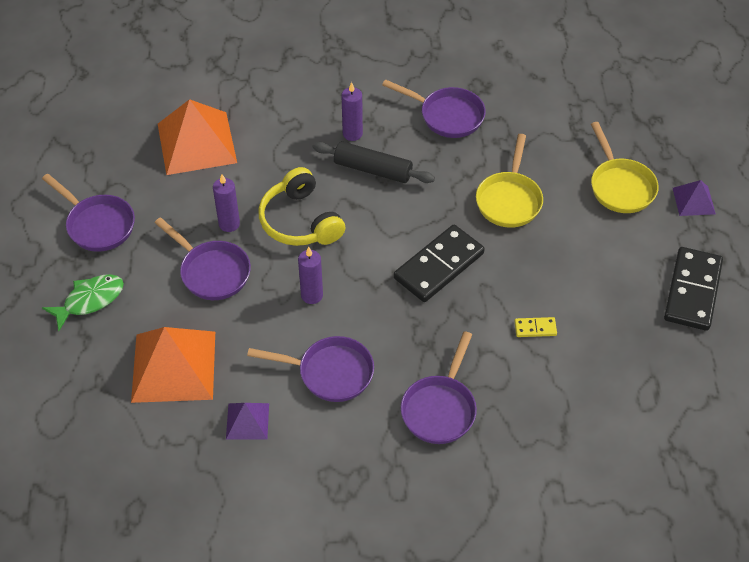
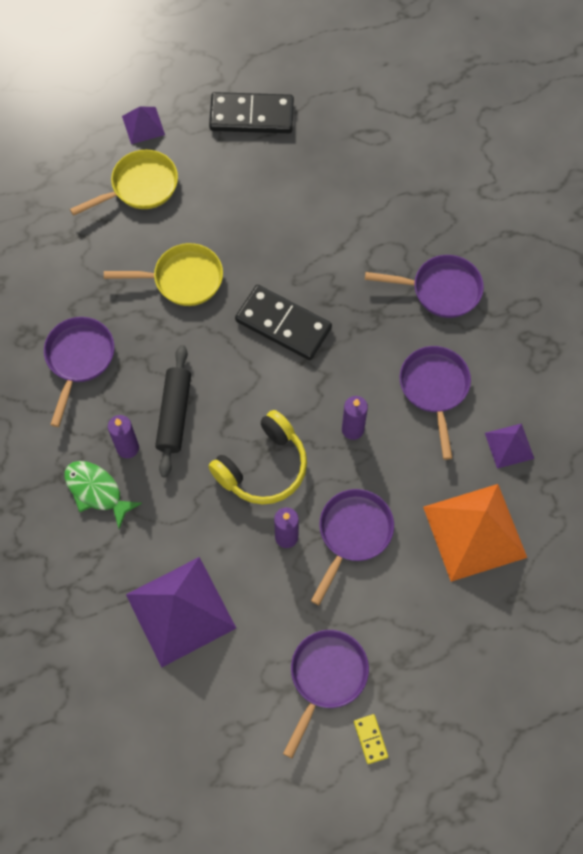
camera: 105 degrees left, 15 degrees up
(90, 300) = (425, 645): green fish -> green fish (96, 491)
(196, 143) = (180, 611): orange pyramid -> purple pyramid
(535, 328) = (331, 231): yellow domino -> yellow domino (370, 739)

